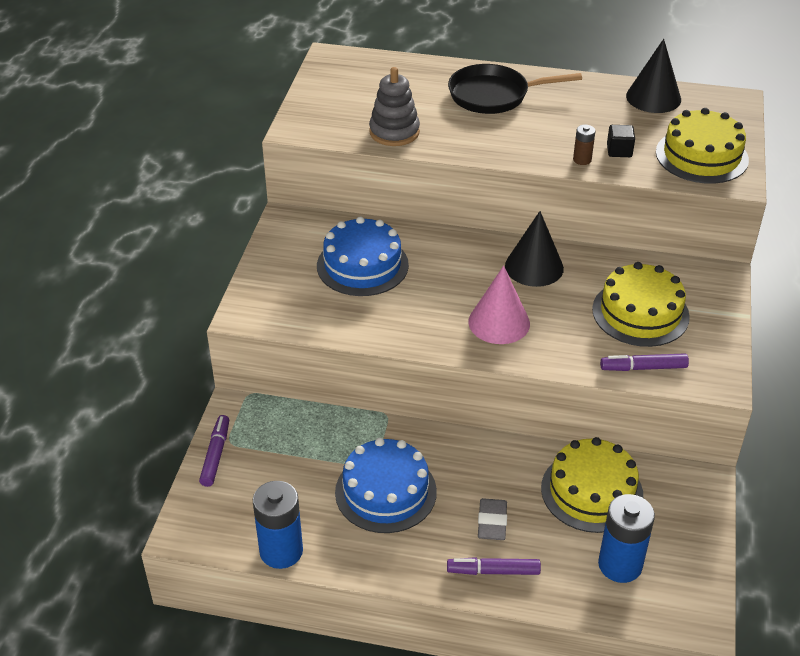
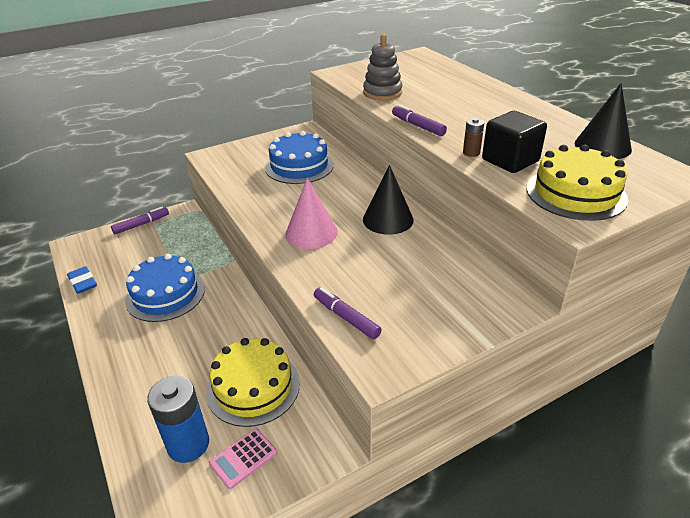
camera: 50 degrees right, 5 degrees down
(281, 551) = (83, 282): blue battery -> blue eraser
(492, 522) = (177, 353): grey eraser -> none
(493, 95) = (479, 101): black pan -> none
(493, 571) = (130, 378): purple marker -> purple marker (418, 126)
(619, 151) = (510, 160): black cube -> black cube, size x1.84
(640, 313) = (407, 286): yellow cake -> none
(667, 537) = (243, 458): none -> pink calculator

